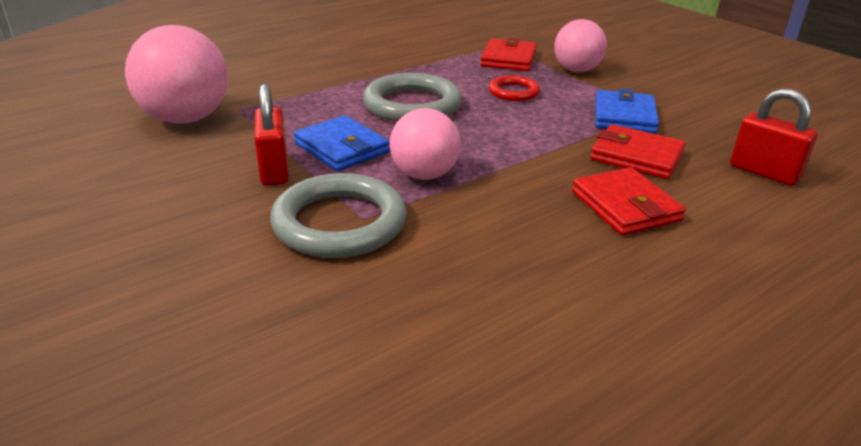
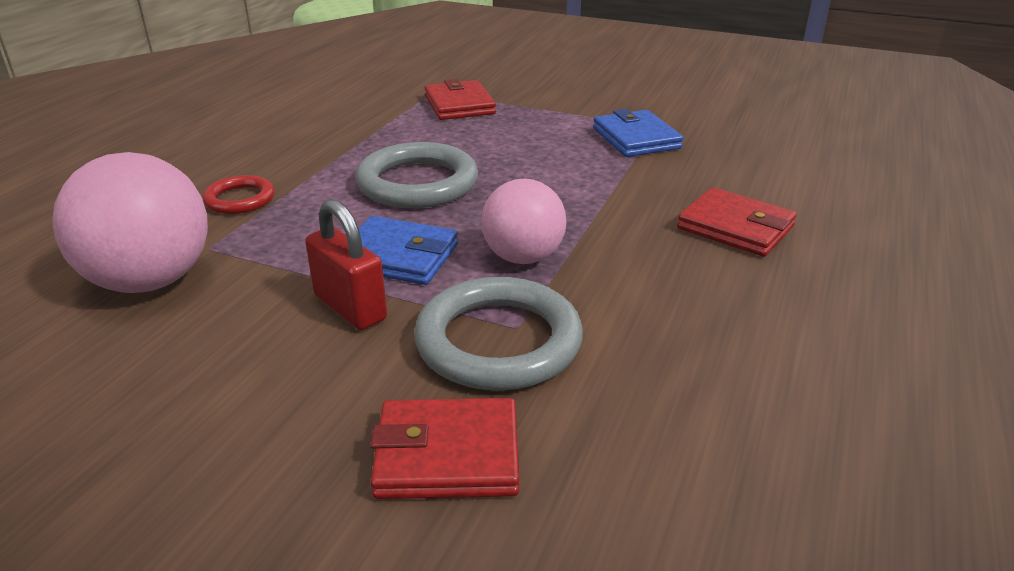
camera: 30 degrees left, 0 degrees up
(513, 92) = (506, 140): red ring -> red ring (240, 199)
(576, 70) = (540, 101): pink ball -> none
(636, 156) = (690, 176): red wallet -> red wallet (447, 455)
(764, 172) = (800, 160): red padlock -> none

